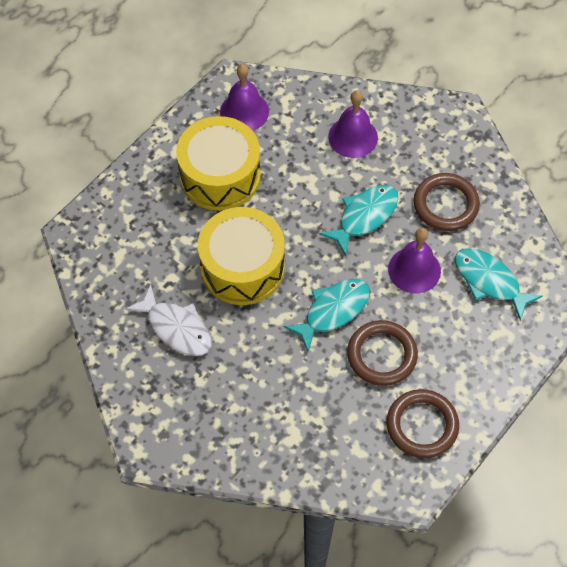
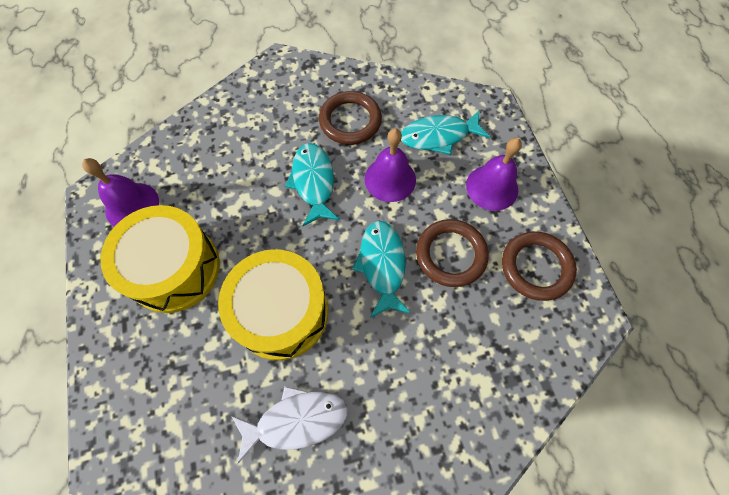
camera: 55 degrees left, 5 degrees up
(353, 137) = (234, 142): purple bell -> purple bell (492, 187)

